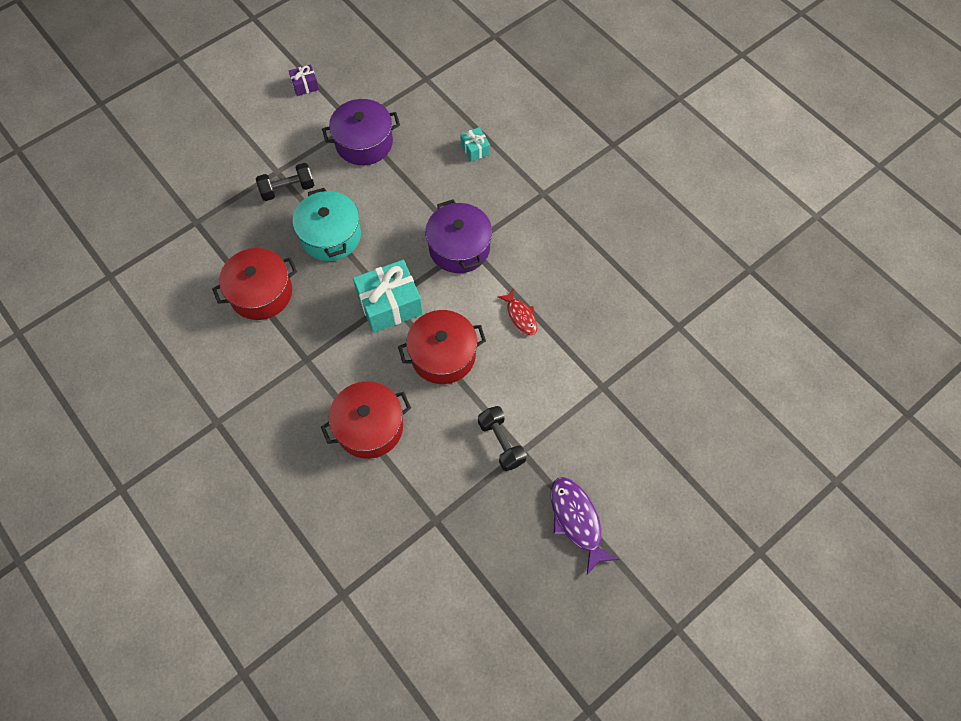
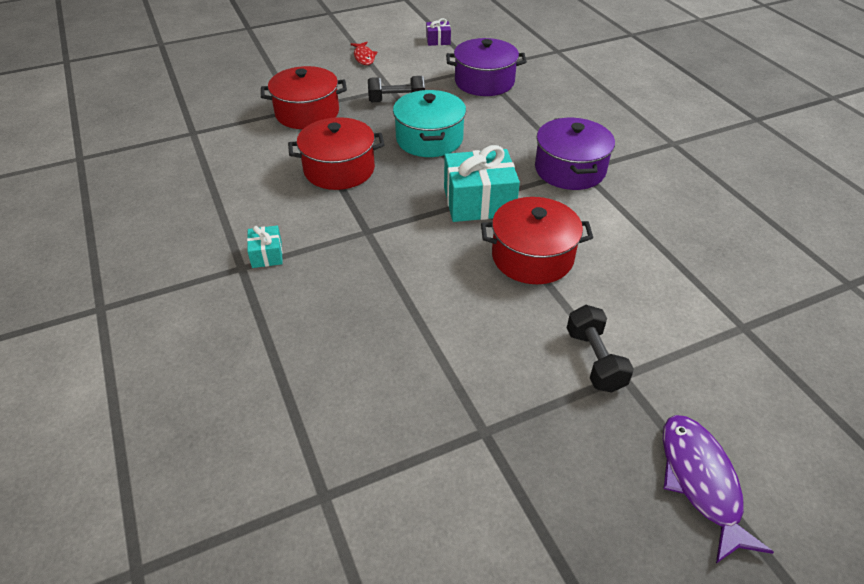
camera: 15 degrees right, 20 degrees down
(369, 427) = (422, 308): red pot -> red pot (307, 113)
(475, 149) = (600, 101): turquoise gift -> turquoise gift (267, 254)
(520, 316) = (636, 238): red fish -> red fish (364, 57)

